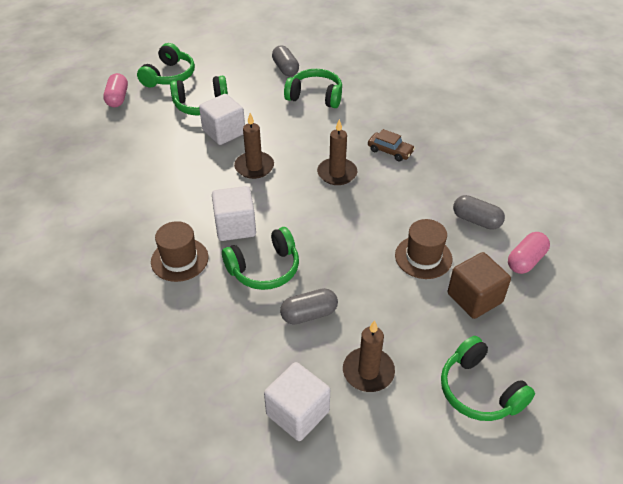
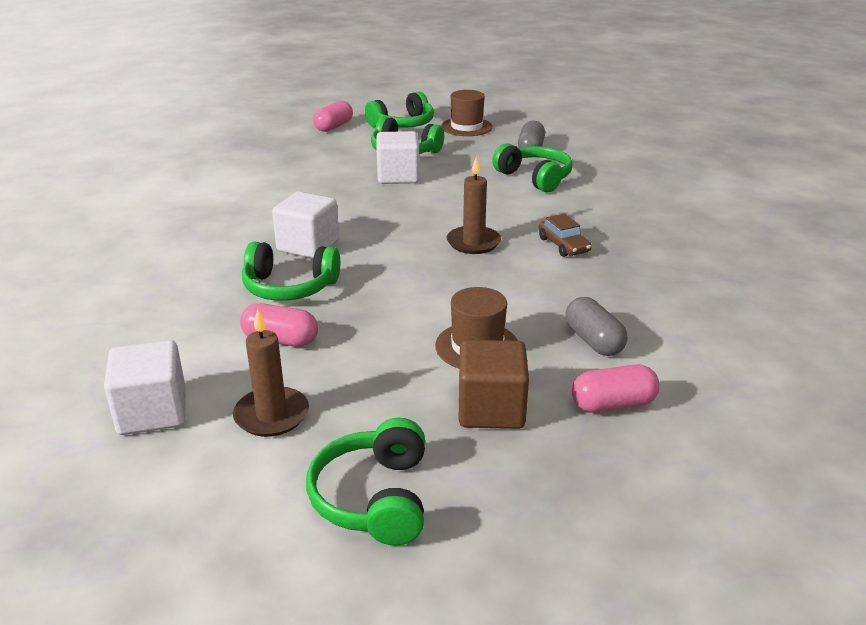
camera: 35 degrees right, 15 degrees down
(179, 259) = (222, 250): brown hat -> brown hat (466, 127)
(254, 167) = (391, 210): brown candle -> none
(309, 314) = (280, 340): grey capsule -> pink capsule

